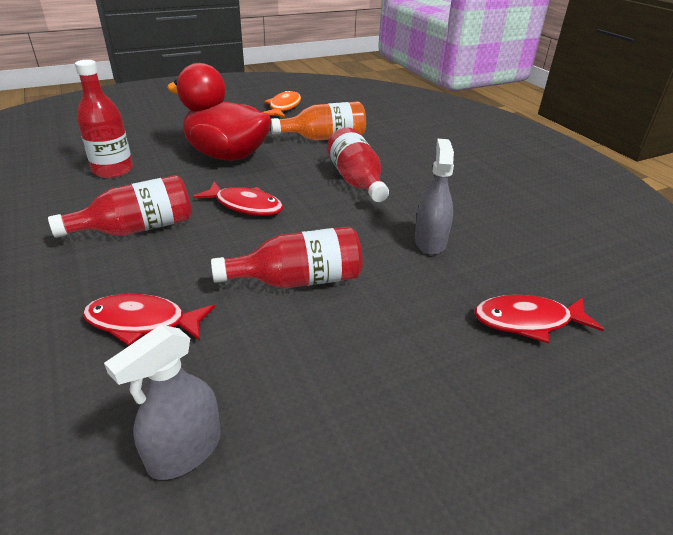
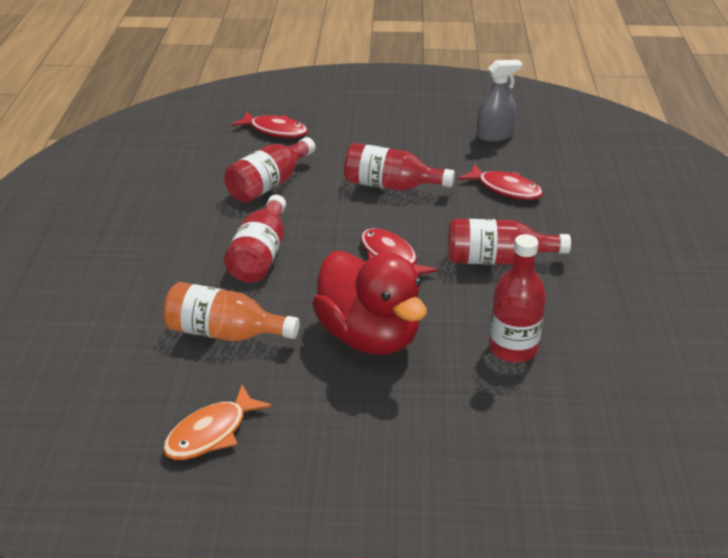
camera: 150 degrees left, 0 degrees up
(430, 242) = (269, 184): grey spray bottle -> red bottle

